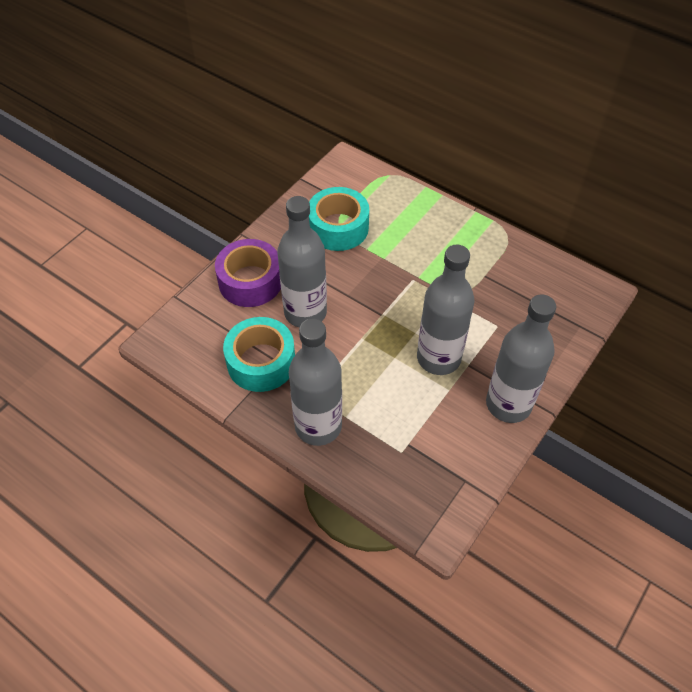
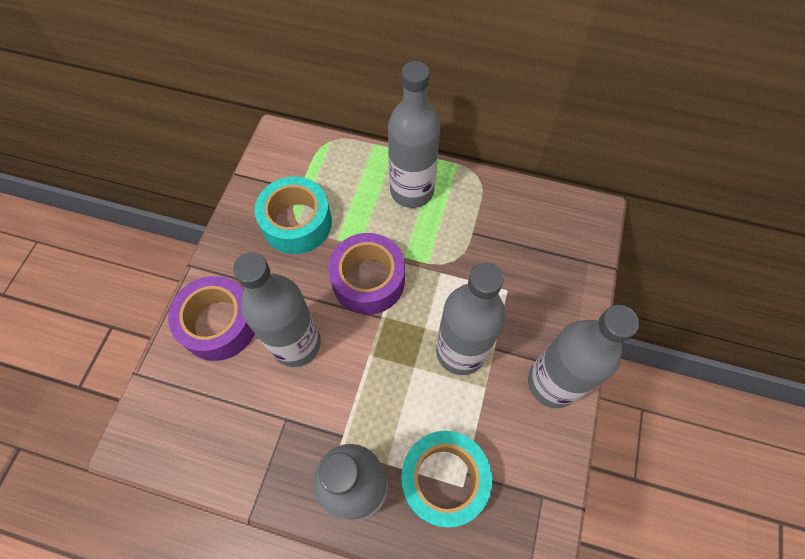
camera: 20 degrees left, 10 degrees up
(261, 362) = (266, 427): turquoise tape -> turquoise tape (443, 480)
(381, 285) = (368, 280): none -> purple tape
(444, 230) = (412, 191): none -> grey bottle

